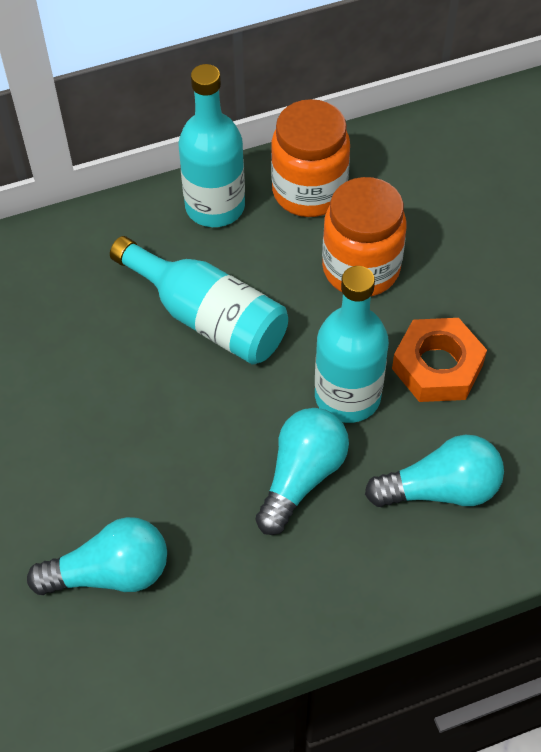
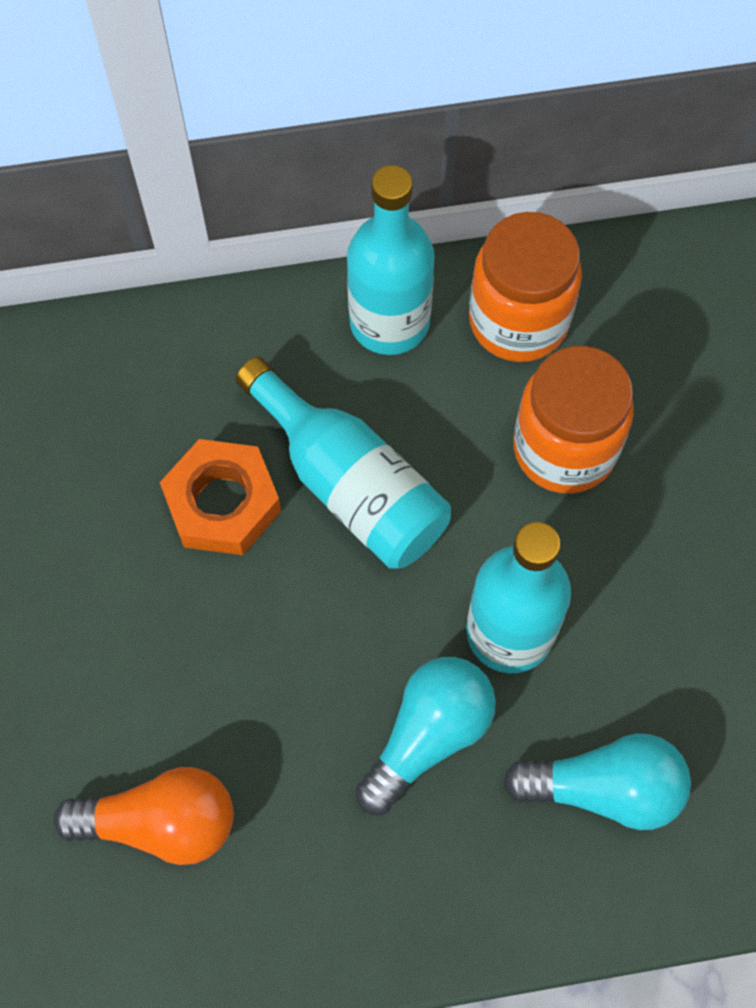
camera: 10 degrees right, 10 degrees up
(110, 573) = (161, 822): turquoise light bulb -> orange light bulb
(437, 366) = (636, 611): orange nut -> orange nut (222, 503)

